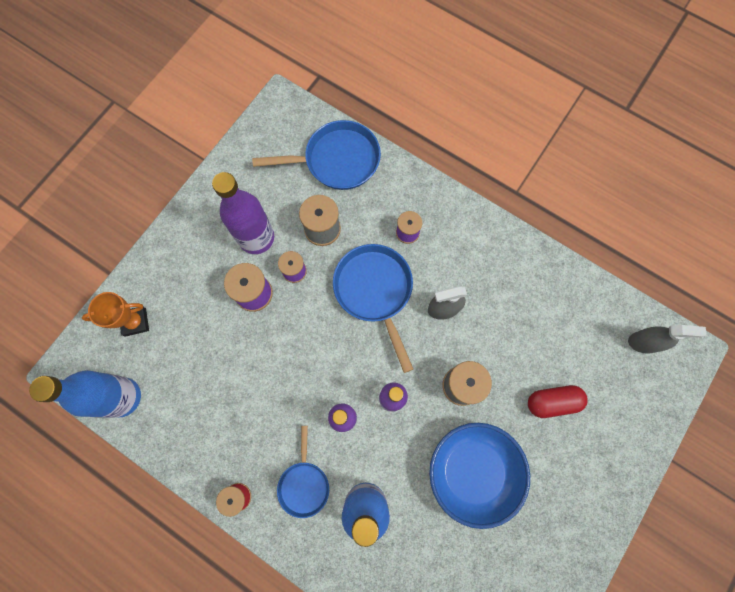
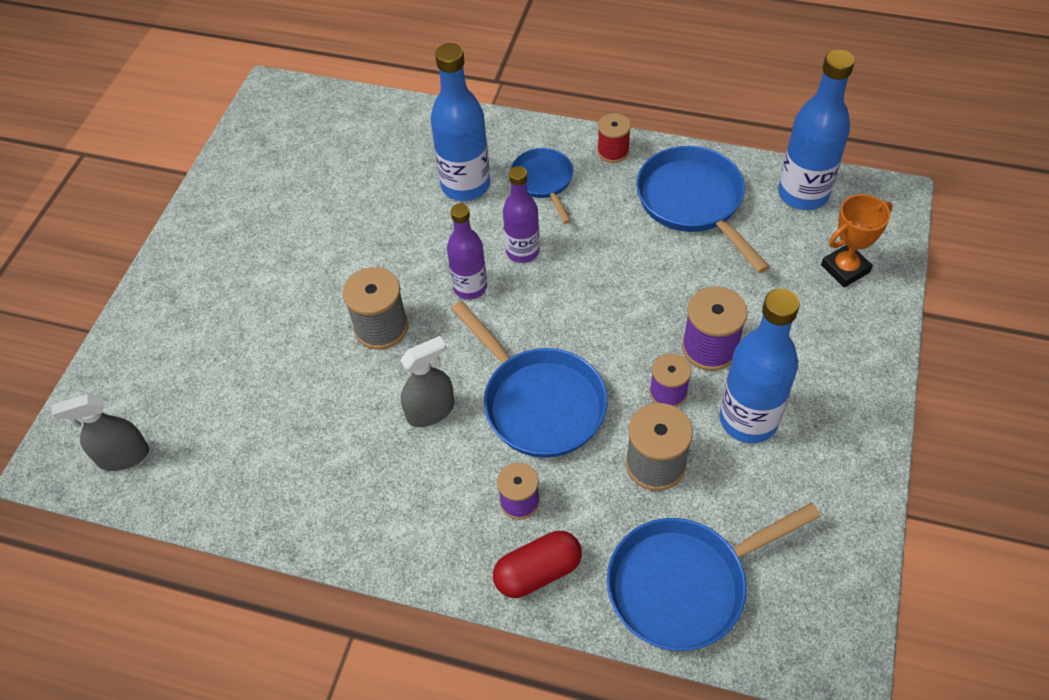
camera: 165 degrees right, 20 degrees down
(203, 418) = (693, 202): none -> blue pan
(256, 238) = (748, 420): purple bottle -> blue bottle
(473, 471) = (346, 247): blue bowl -> none
(552, 402) = (254, 345): red capsule -> red capsule (538, 572)

